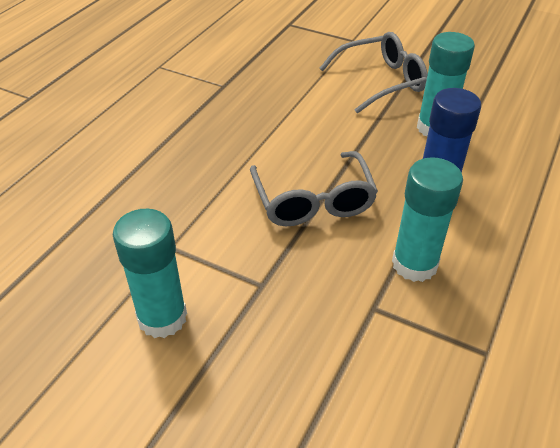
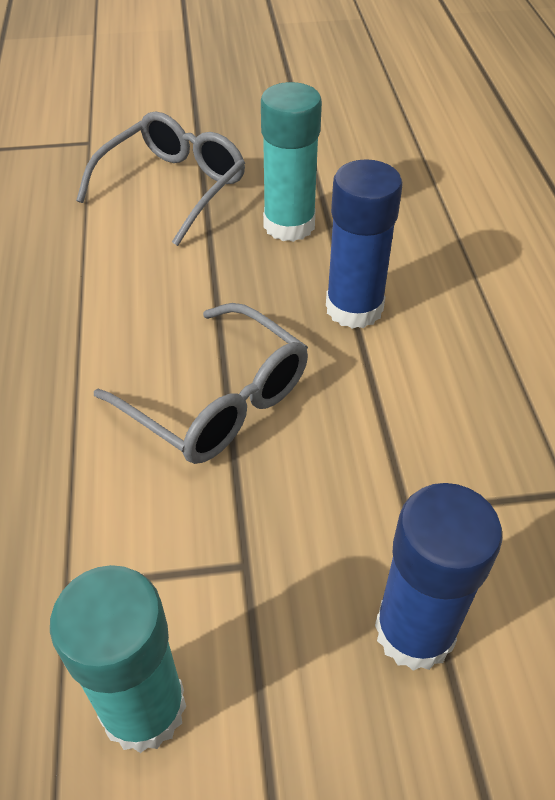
camera: 35 degrees left, 5 degrees up
(324, 366) = (414, 631): none -> blue glue stick
(414, 264) = (407, 422): turquoise glue stick -> none

